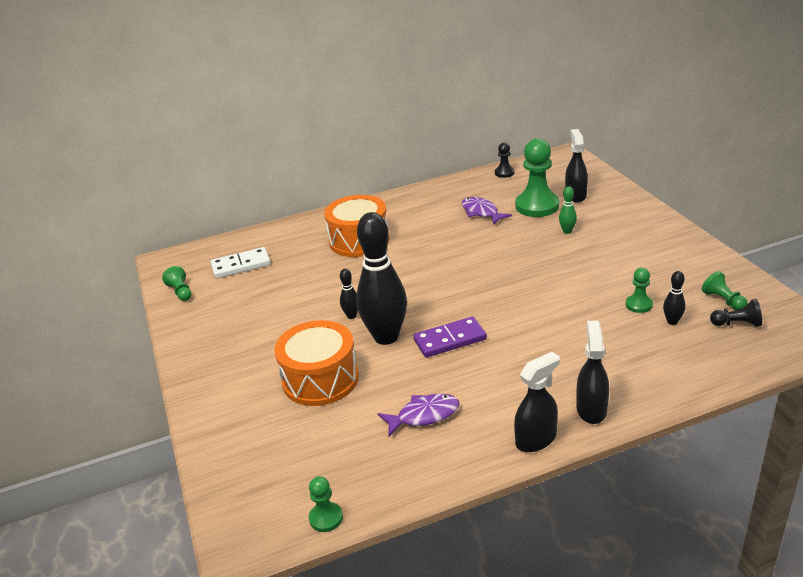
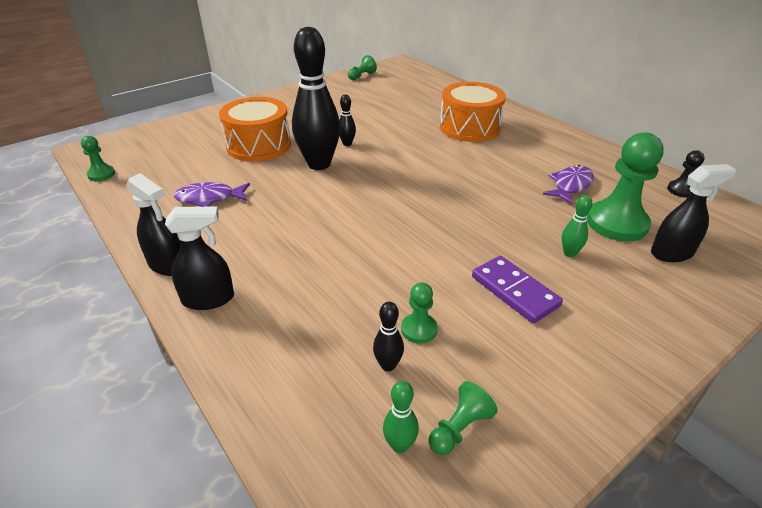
camera: 70 degrees right, 5 degrees up
(241, 265) = (405, 88): white domino -> none
(424, 415) = (209, 198): purple fish -> purple fish turned 120 degrees clockwise
(450, 340) = (320, 197): purple domino -> purple domino (515, 291)
(737, 324) = (400, 445): black pawn -> green bowling pin

